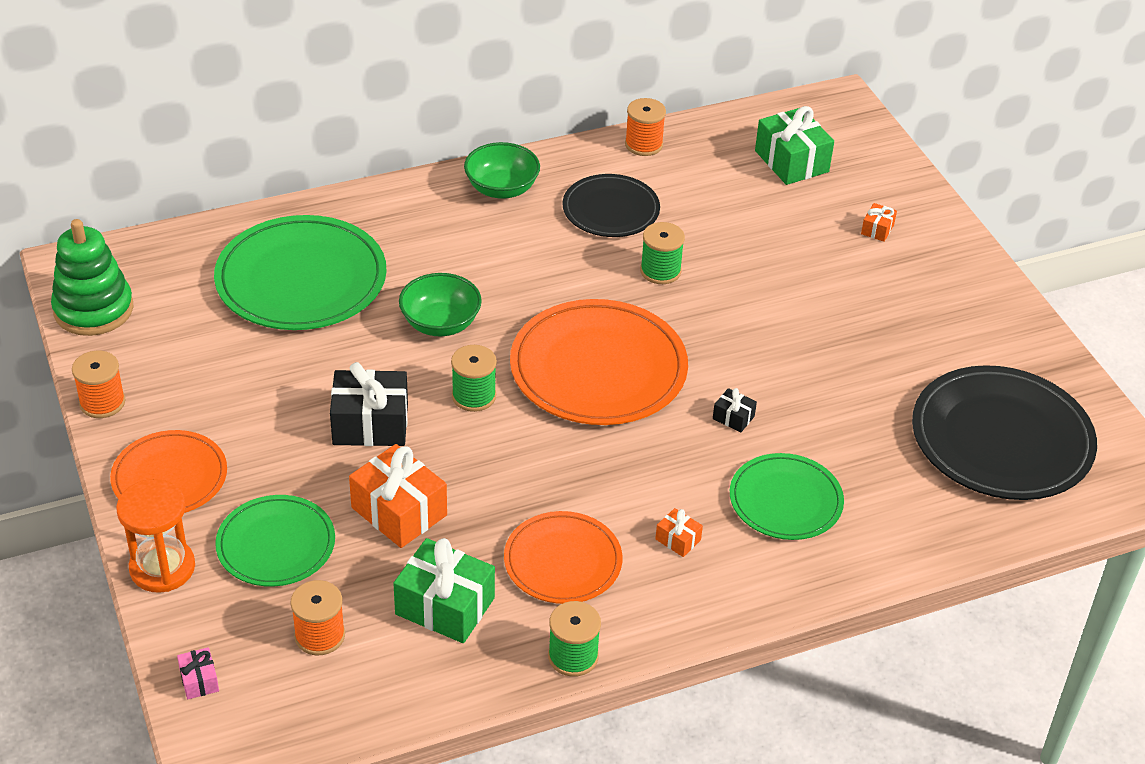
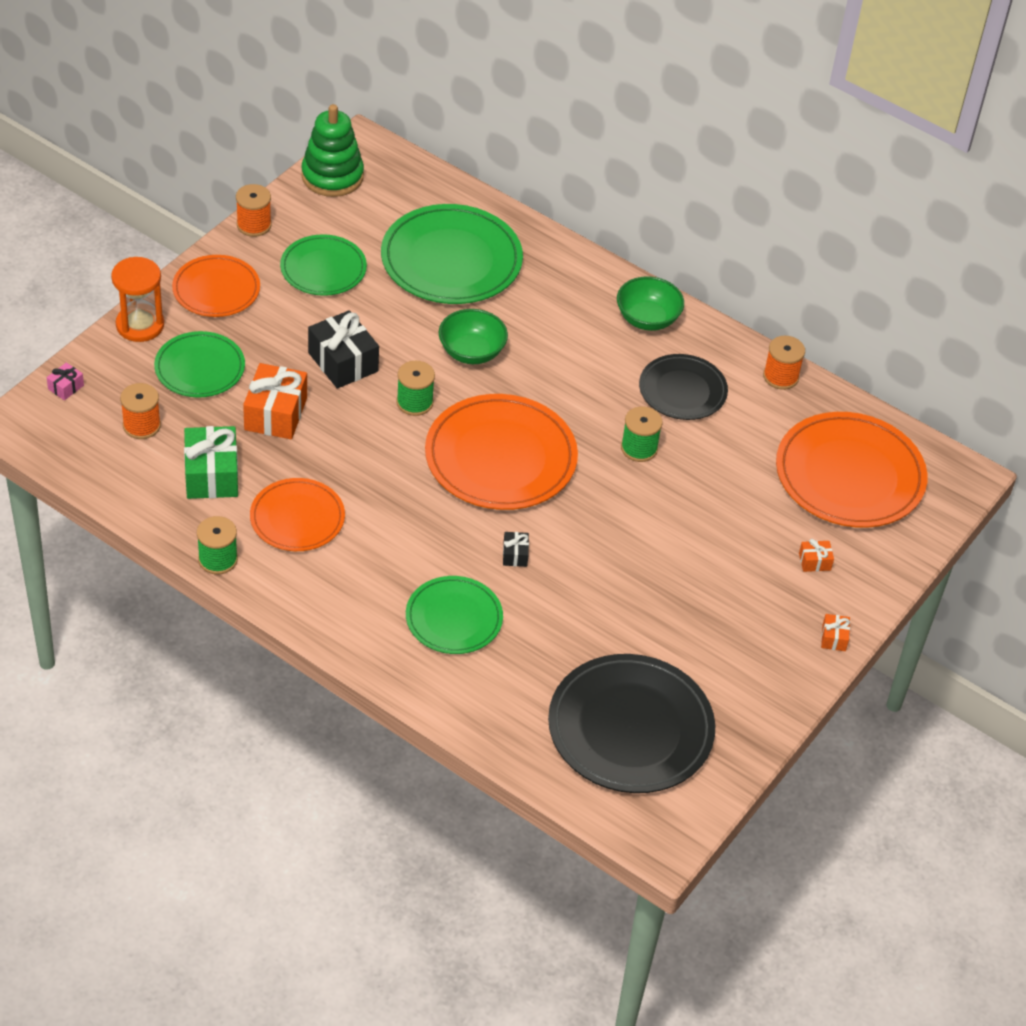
camera: 55 degrees right, 5 degrees up
(222, 378) = (323, 268): none -> green plate
(678, 540) = (366, 572): orange gift -> orange gift (834, 638)
(791, 161) = (849, 475): green gift -> orange plate

